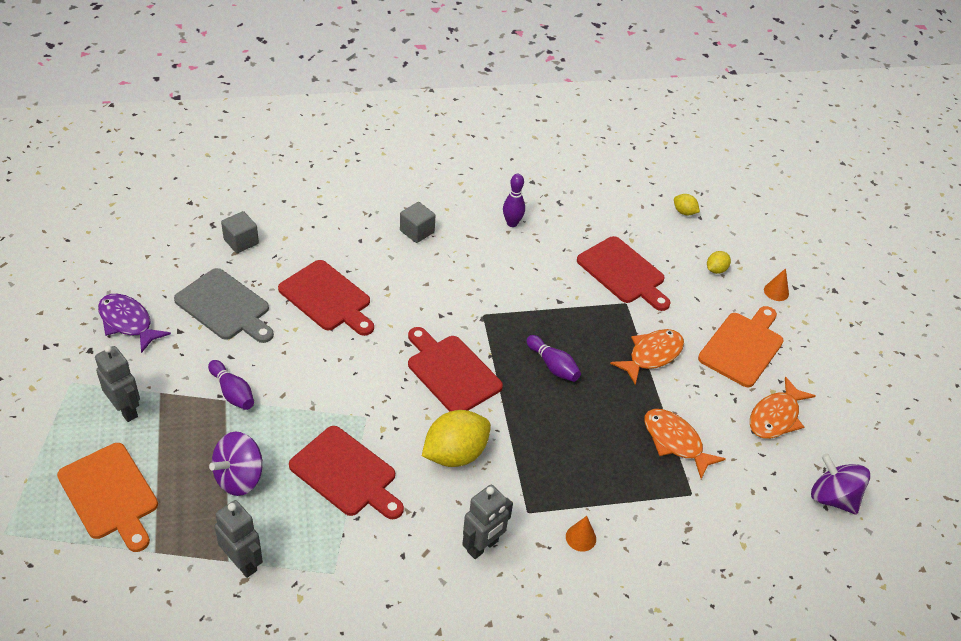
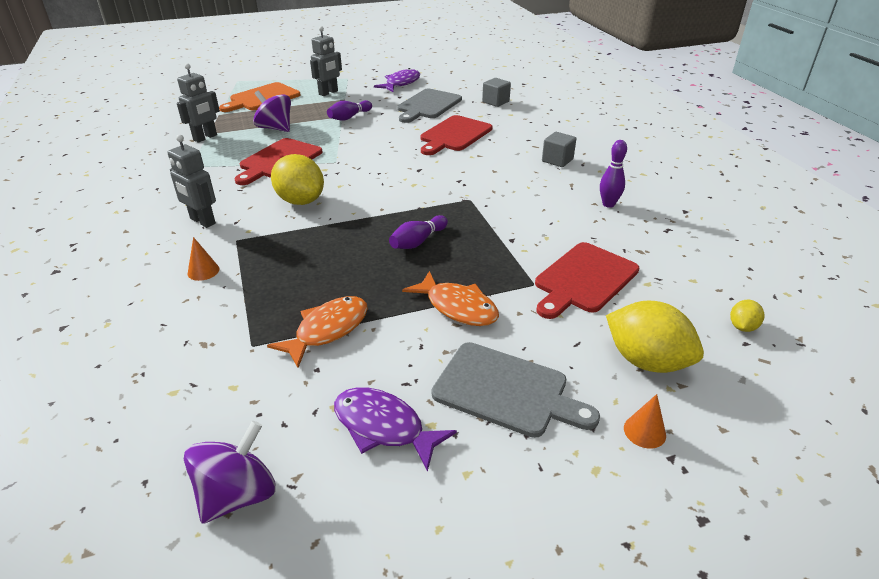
camera: 85 degrees right, 10 degrees down
(451, 372) = (393, 191): red cutting board -> none
(716, 270) = (646, 361): yellow lemon -> yellow lemon, size x2.11
(743, 347) = (506, 391): orange cutting board -> grey cutting board
(776, 417) = (383, 427): orange fish -> purple fish

